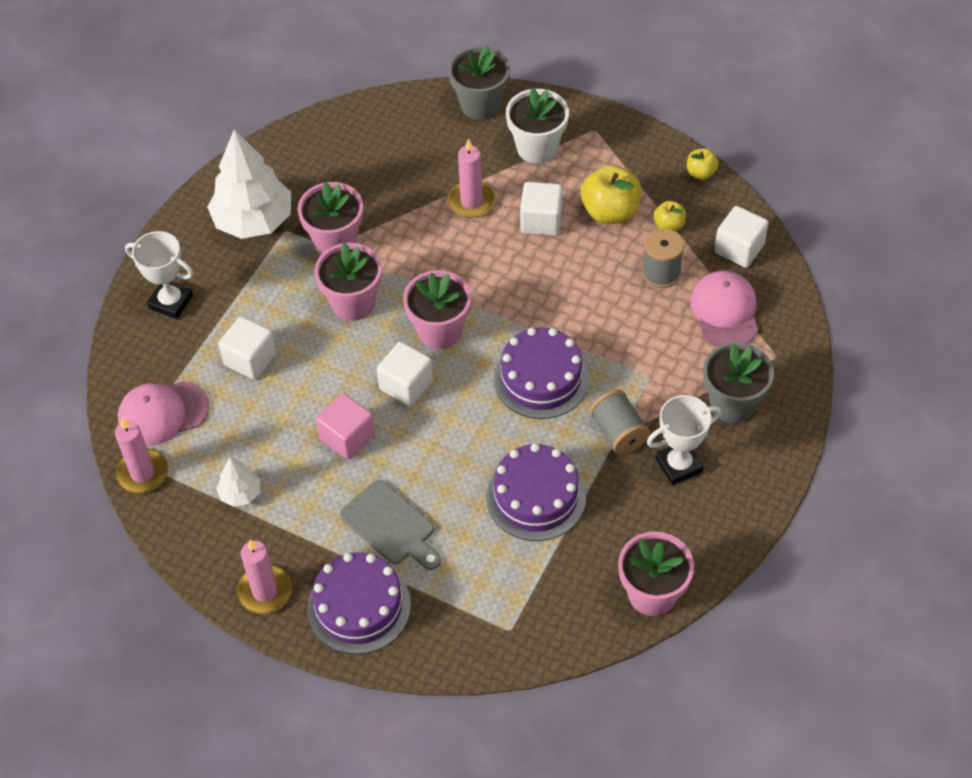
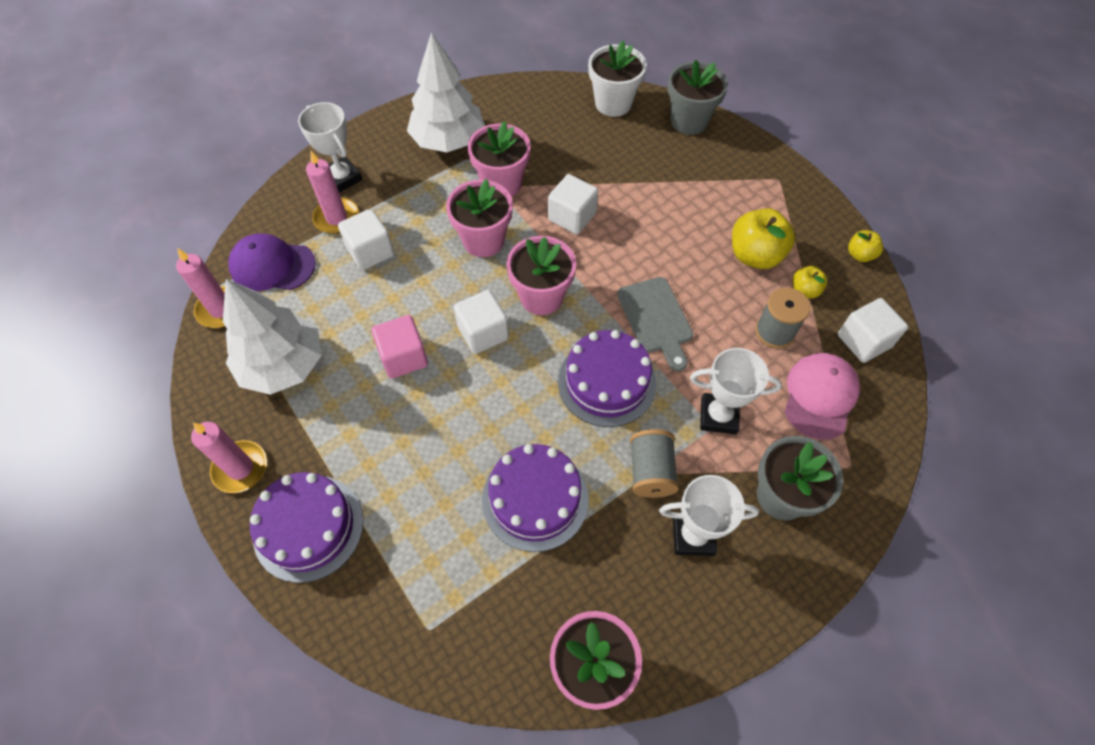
camera: 25 degrees right, 5 degrees up
(163, 413) = (272, 266): pink cap -> purple cap
(240, 493) = (283, 365): white tree -> white tree, size x2.10
(390, 526) = (387, 460): grey cutting board -> grey cutting board (656, 319)
(471, 201) = (635, 196): pink candle -> pink candle (336, 218)
(537, 148) = (718, 174): white flower pot -> white flower pot (613, 103)
(541, 221) = (687, 238): white cube -> white cube (572, 217)
(650, 364) = (718, 416): none -> white trophy

